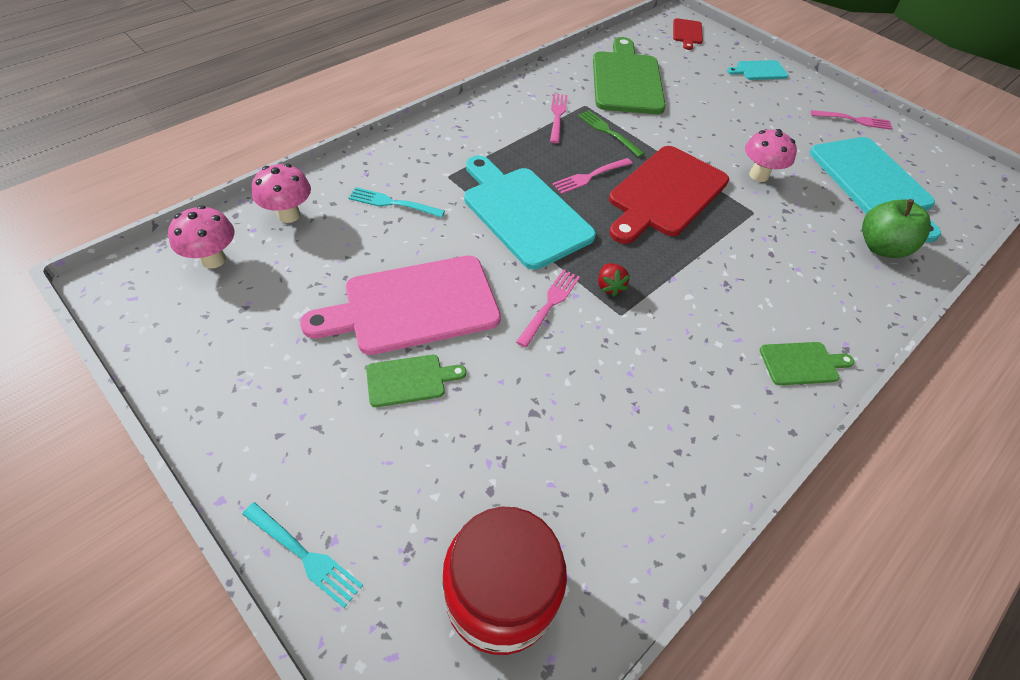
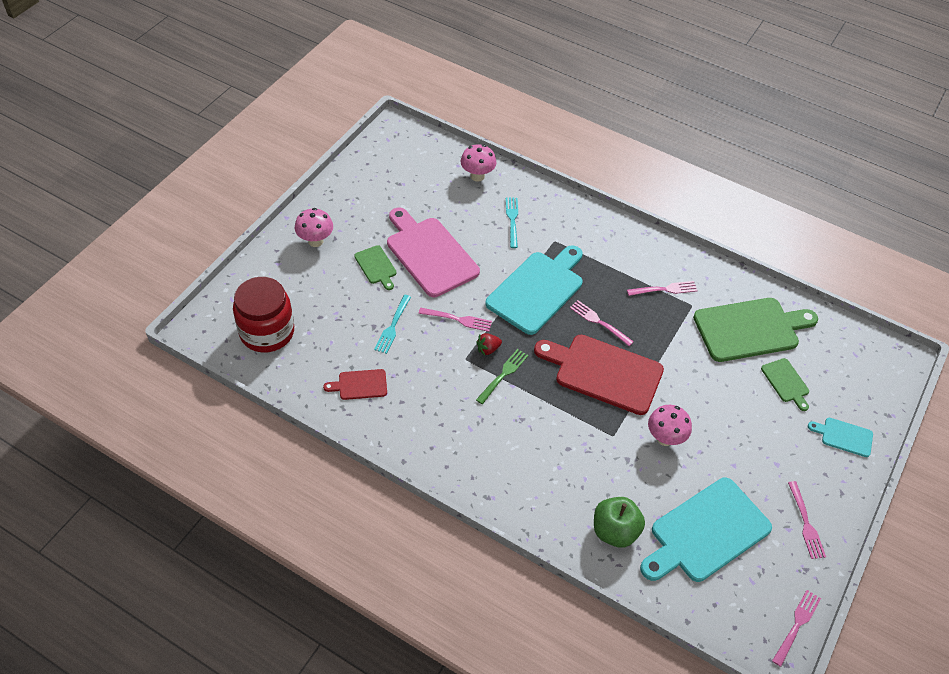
camera: 75 degrees right, 0 degrees up
(213, 259) = (427, 158): pink mushroom -> pink mushroom (315, 241)
(305, 556) = (268, 255): turquoise fork -> turquoise fork (392, 326)
(608, 132) = (663, 326): green fork -> green fork (503, 374)
(687, 33) = (874, 369): red cutting board -> red cutting board (359, 385)
(759, 71) = (844, 436): turquoise cutting board -> turquoise cutting board turned 45 degrees counterclockwise
(802, 363) = (463, 468): green cutting board -> green cutting board (786, 382)
(962, 159) = (797, 625): none -> pink fork

